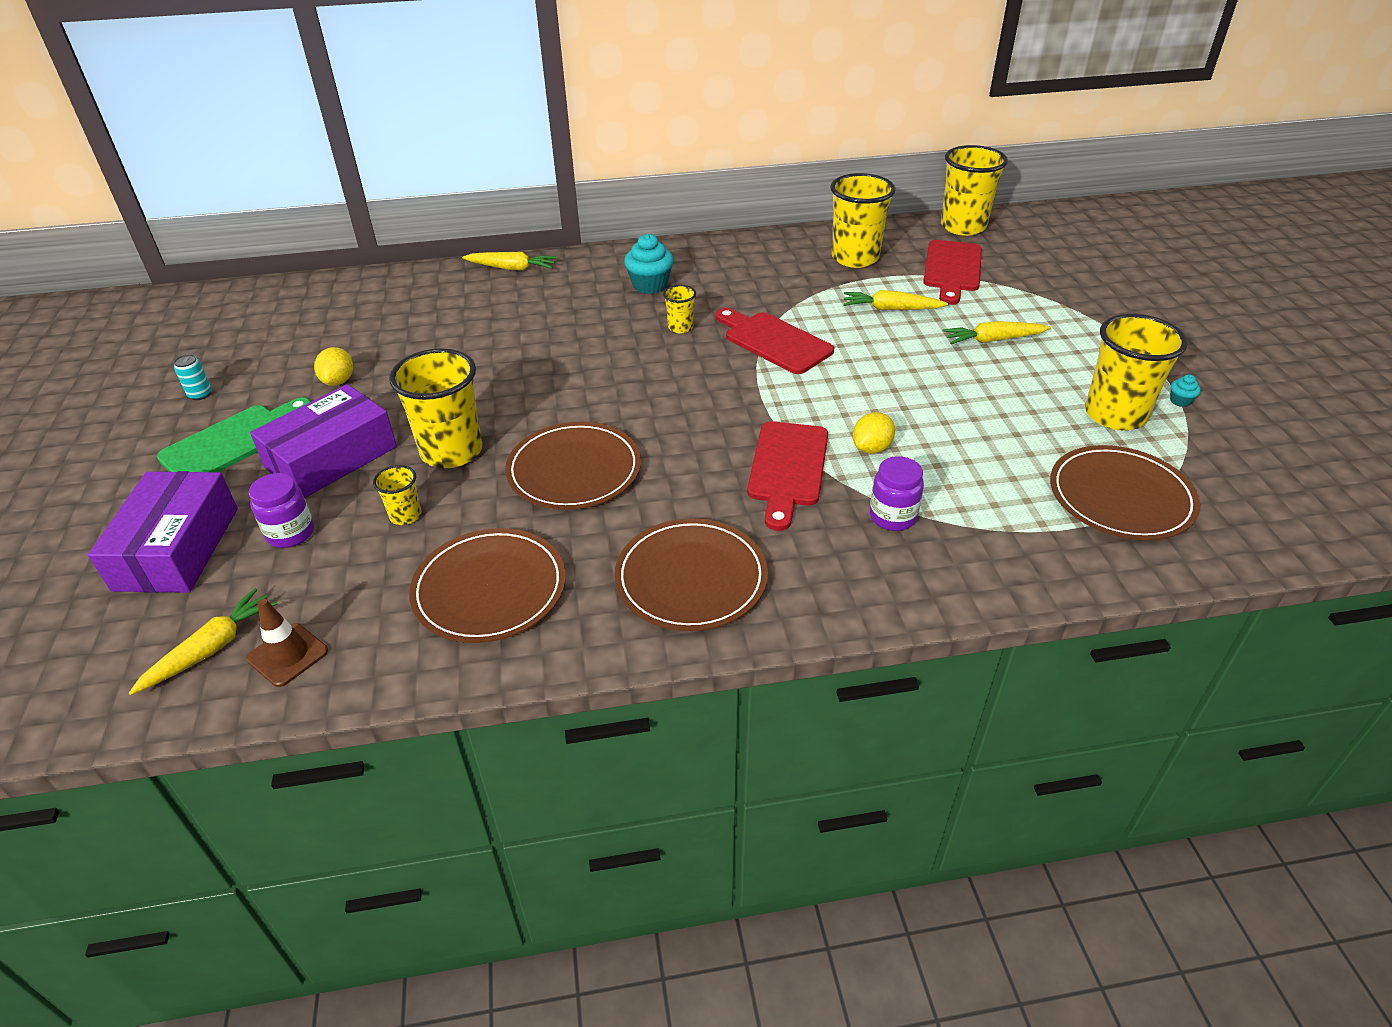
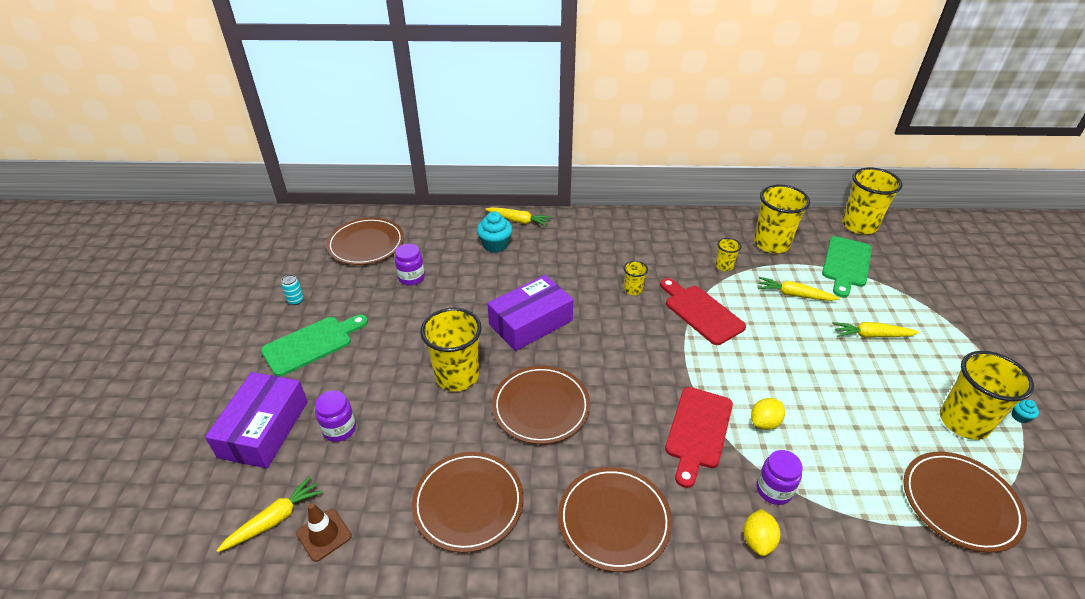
camera: 10 degrees right, 0 degrees up
(295, 318) = (366, 244): none -> brown plate
(331, 457) = (375, 368): purple box -> purple box (530, 322)
(338, 381) = (388, 302): yellow lemon -> yellow lemon (758, 540)
(368, 349) = (411, 278): none -> purple jar
(405, 516) = (418, 427): yellow cup -> yellow cup (724, 266)
(650, 285) = (615, 249): turquoise cupcake -> turquoise cupcake (495, 245)
(952, 269) = (846, 264): red cutting board -> green cutting board

